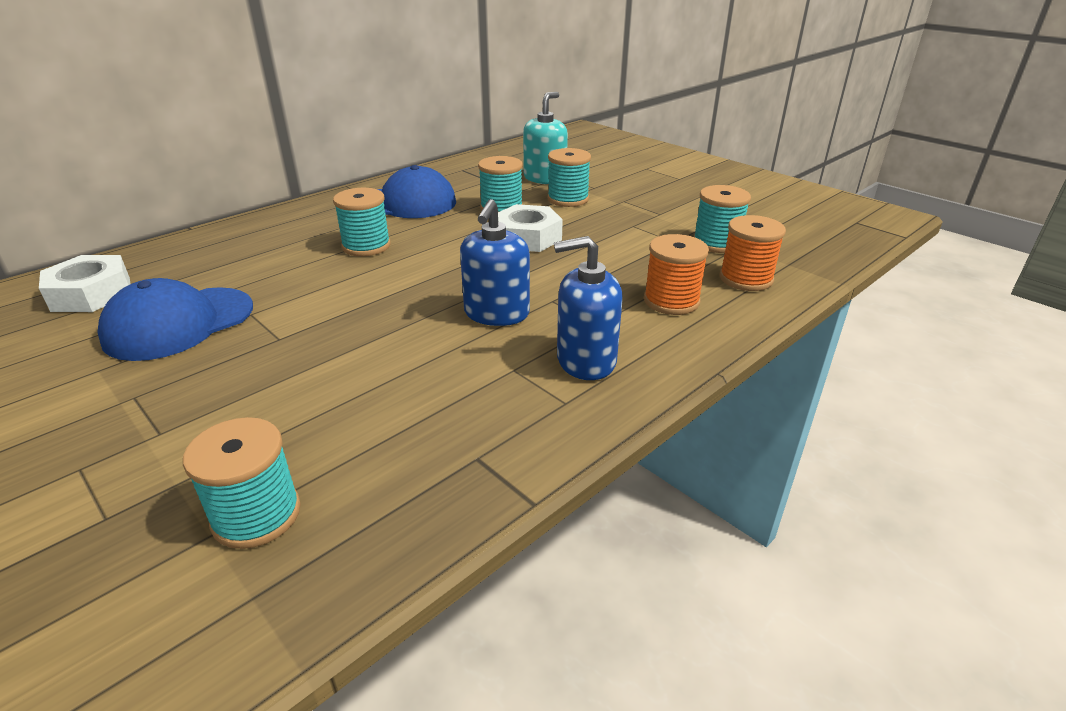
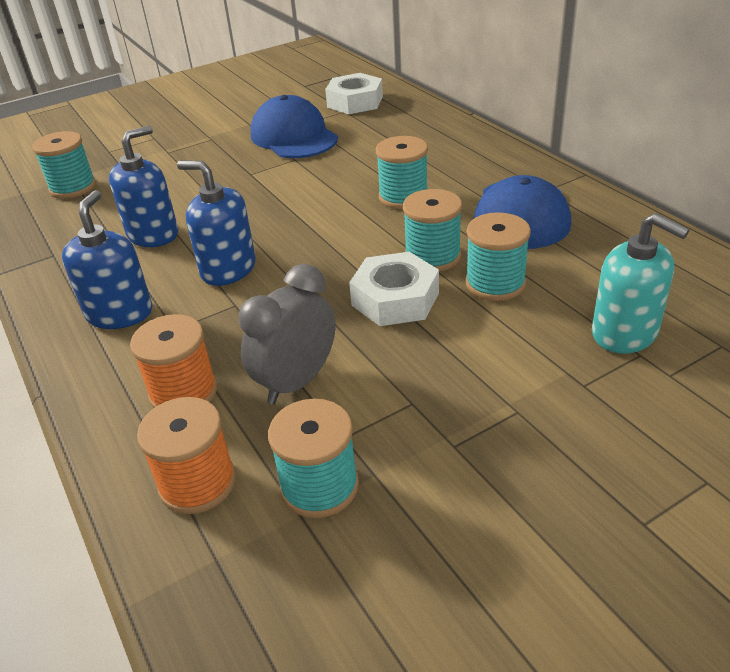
camera: 105 degrees right, 5 degrees up
(426, 379) = (153, 234): none -> blue soap dispenser
(568, 199) = (526, 348): turquoise spool -> turquoise spool (432, 256)
(635, 260) = (297, 382): none -> grey clock

